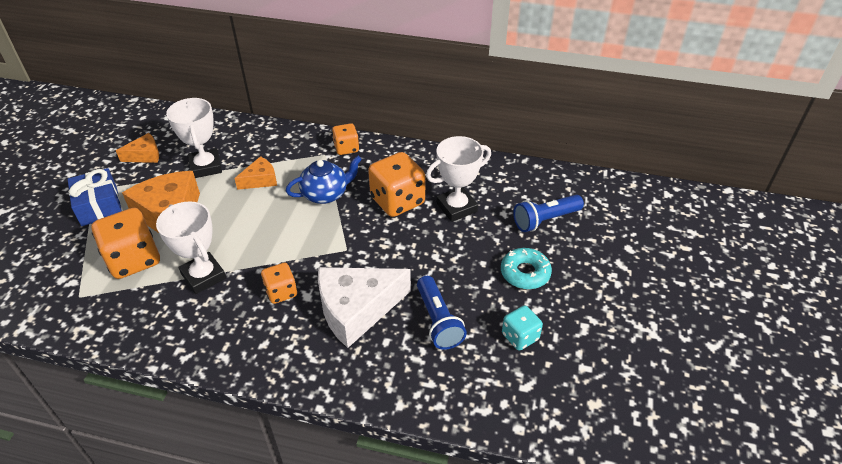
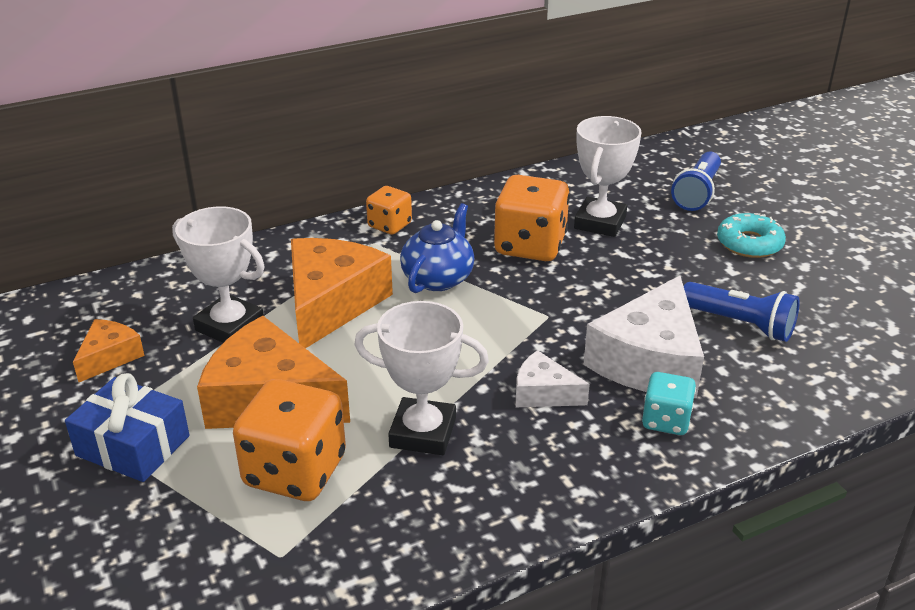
camera: 40 degrees left, 10 degrees down
(260, 180) = (331, 304): orange cheese -> orange cheese, size x1.95
(281, 292) = (543, 393): orange dice -> white cheese
(520, 337) = (826, 295): turquoise dice -> turquoise dice (666, 421)

